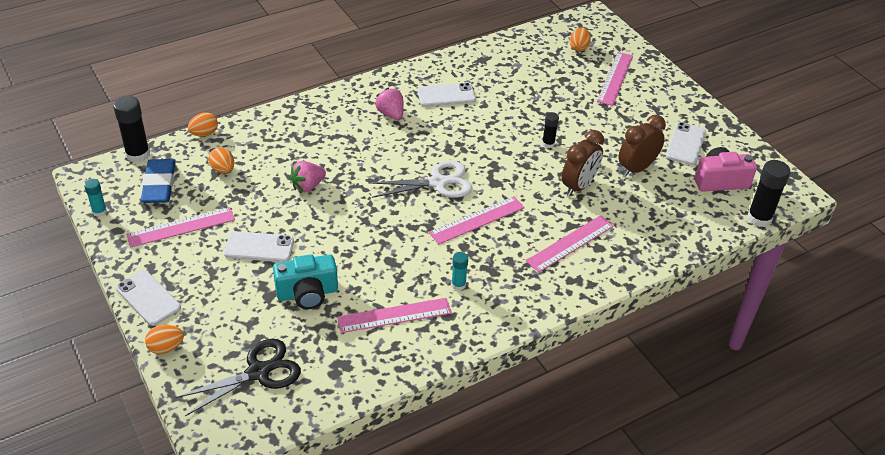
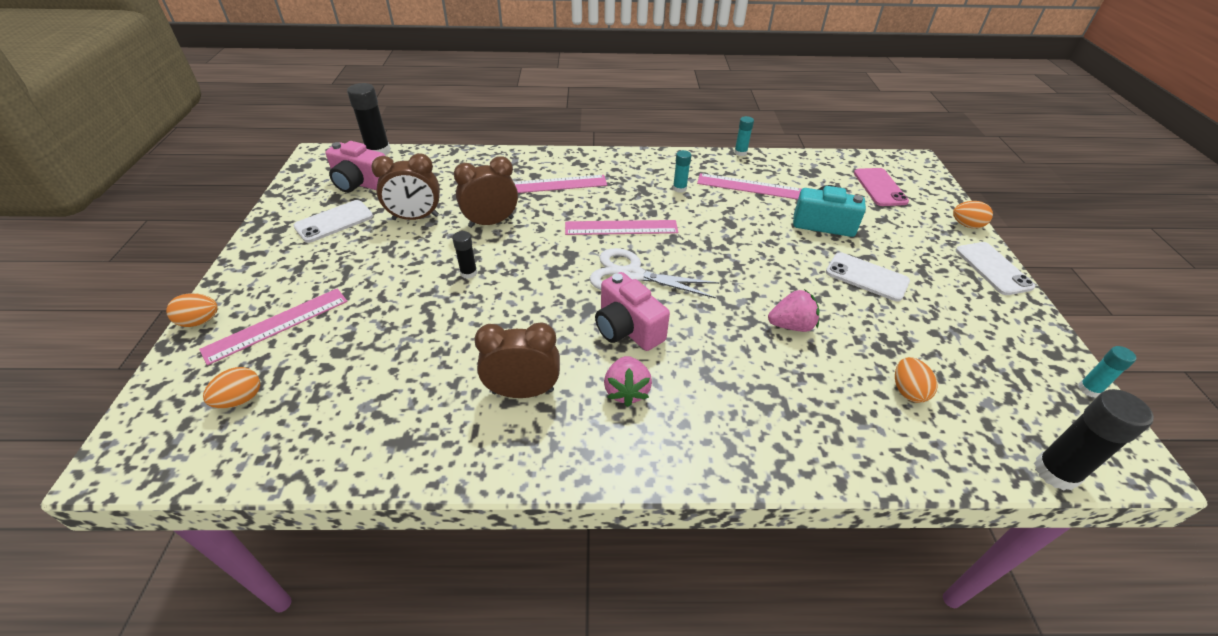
camera: 150 degrees left, 0 degrees up
(159, 185) = (1005, 400): blue eraser -> none
(181, 227) = (964, 329): pink ruler -> none
(204, 133) = (940, 472): orange egg -> orange egg (200, 321)
(258, 372) = (879, 187): black scissors -> pink phone
(414, 146) = (627, 329): none -> pink camera
(427, 369) = (740, 152): none -> turquoise glue stick
(446, 95) = (523, 391): white phone -> brown clock

